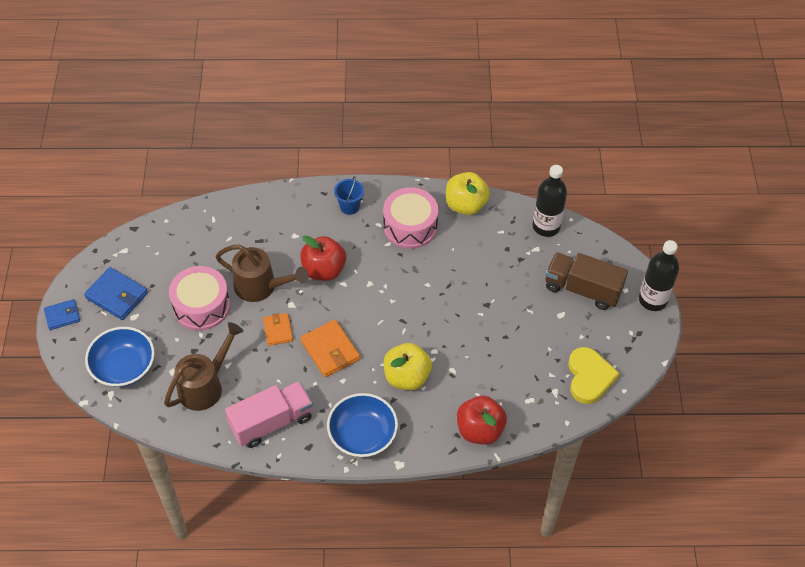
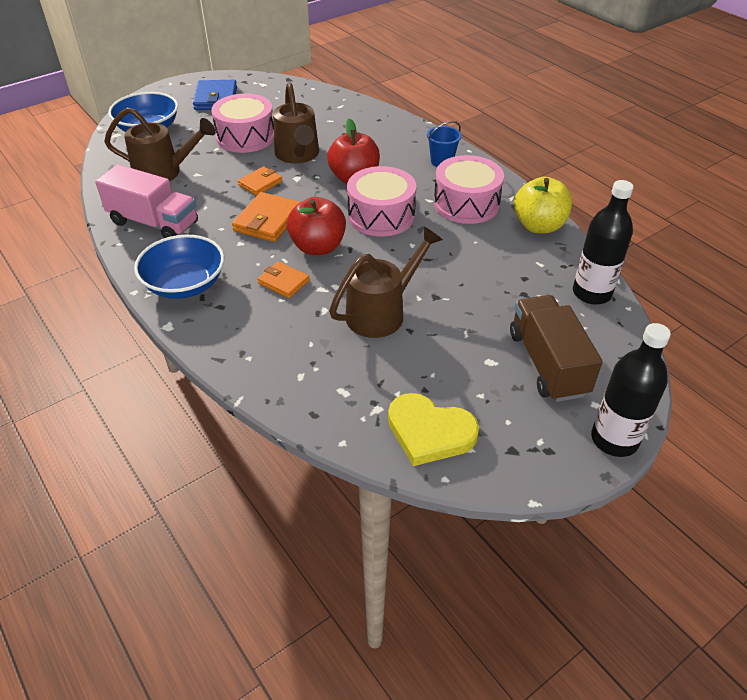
camera: 55 degrees right, 10 degrees down
(62, 316) = (173, 86): blue wallet -> none
(382, 281) = (381, 215): none -> pink drum
(407, 377) = (283, 282): yellow apple -> orange wallet
(479, 341) = (382, 312): none -> brown watering can
(479, 430) = (263, 368): red apple -> red apple (318, 247)
(589, 377) = (429, 432): yellow heart -> yellow heart turned 60 degrees clockwise

